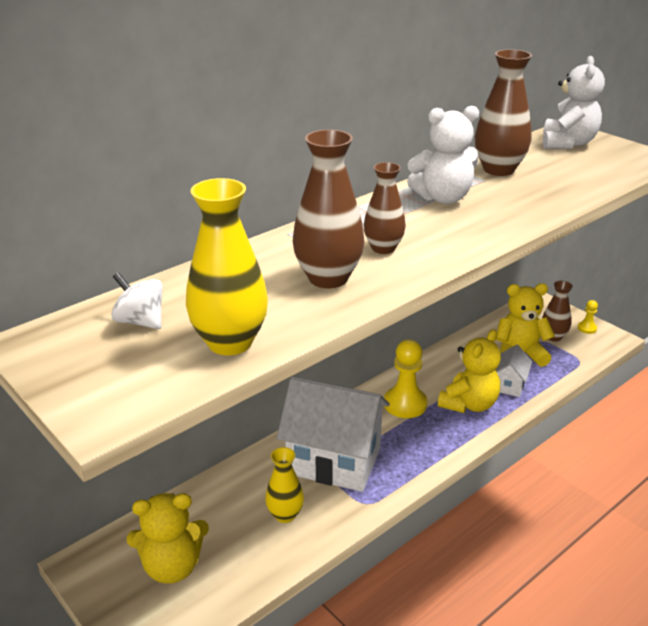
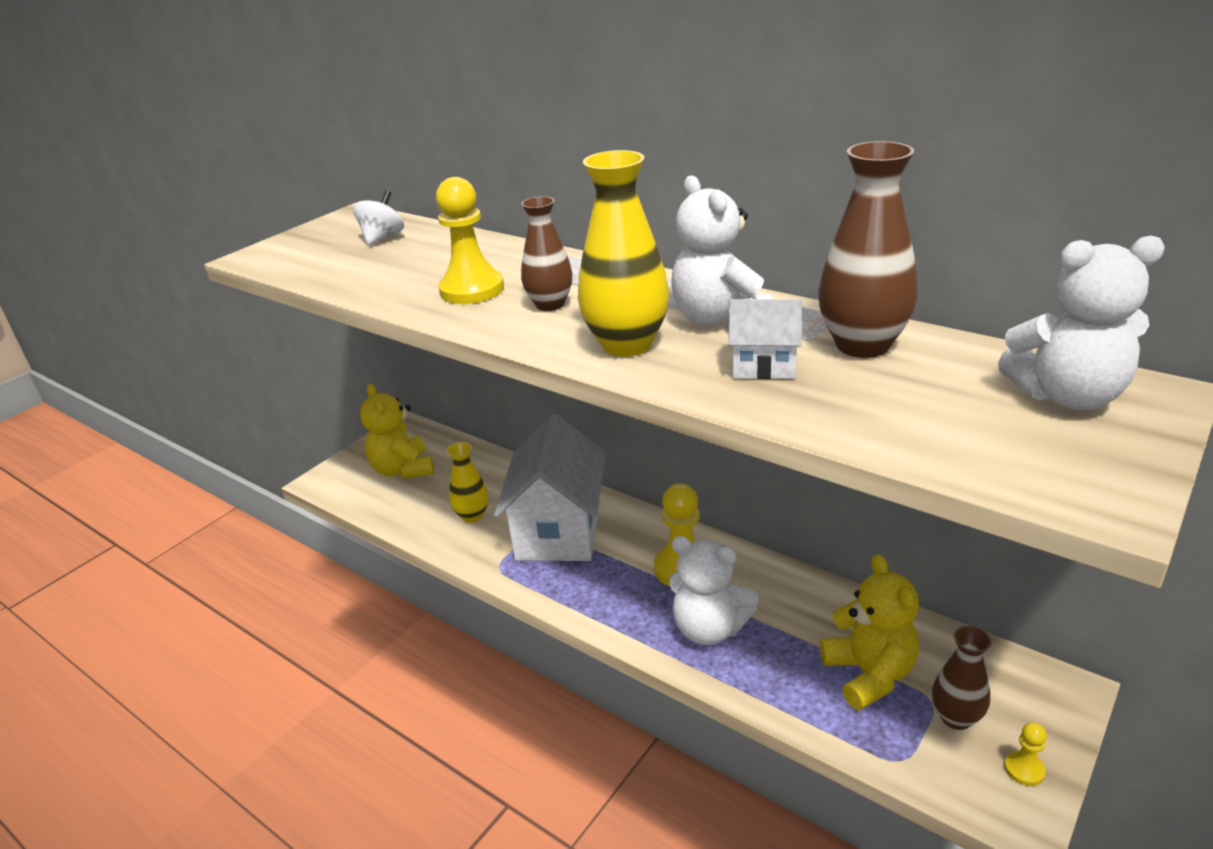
camera: 80 degrees right, 0 degrees up
(230, 342) = (349, 273): yellow vase -> yellow vase (627, 344)
(328, 278) = (472, 290): brown vase -> yellow pawn
(469, 404) = (709, 628): yellow teddy bear -> white teddy bear
(509, 385) = (777, 668): white house -> white house (764, 366)

